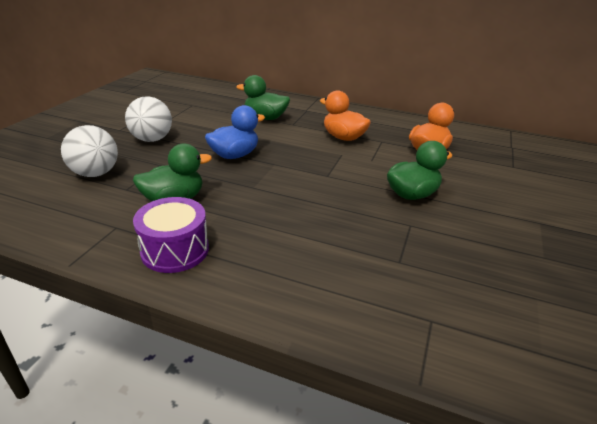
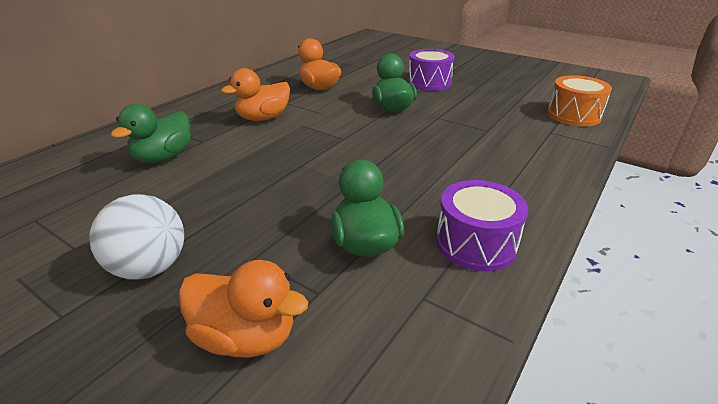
camera: 75 degrees left, 0 degrees up
(95, 173) = (246, 337): white ball -> orange duck
(234, 155) = (263, 189): blue duck -> none
(513, 215) = (429, 82): none -> purple drum
(516, 356) = (573, 115): none -> orange drum

